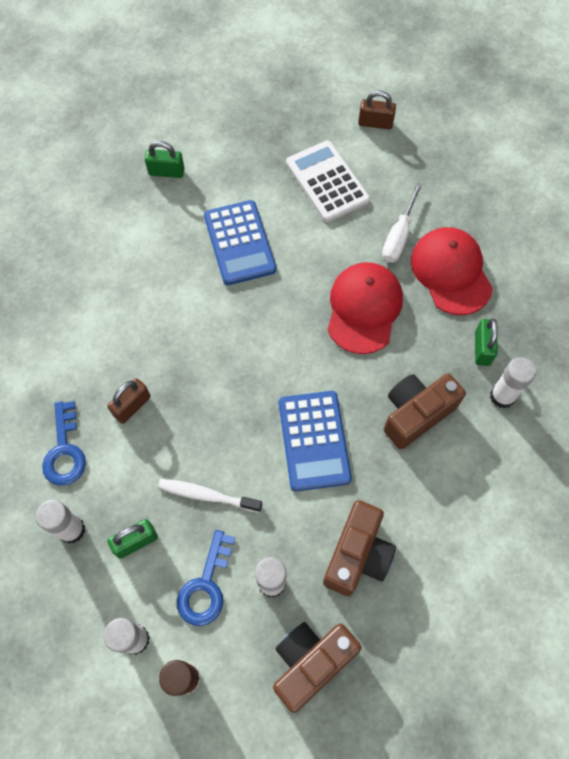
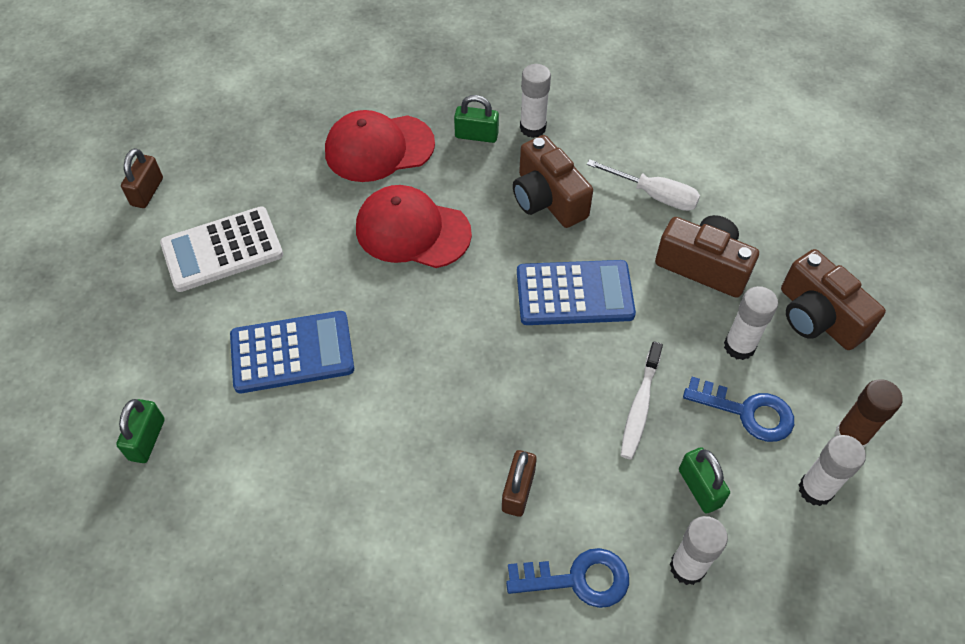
camera: 85 degrees left, 10 degrees down
(132, 406) = (518, 491): brown padlock -> brown padlock turned 60 degrees clockwise
(399, 236) = (321, 188): white screwdriver -> white screwdriver (654, 195)

